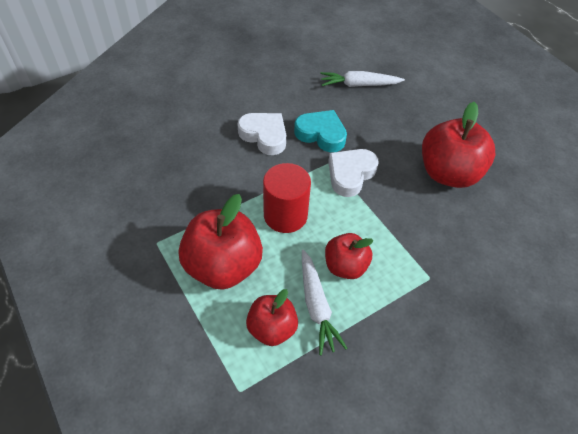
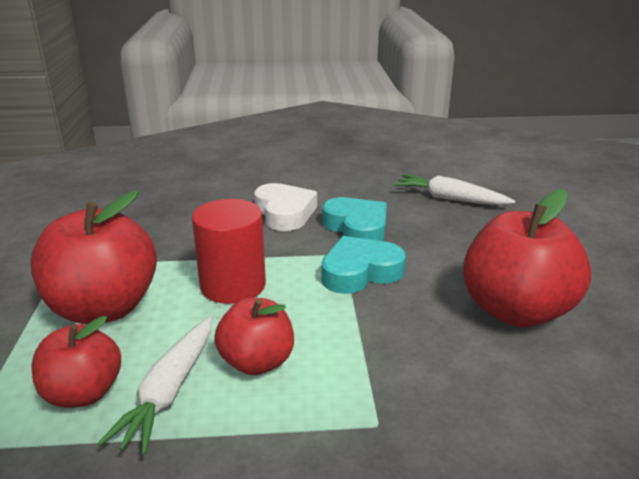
camera: 30 degrees right, 25 degrees down
(350, 174) = (360, 272): white heart -> turquoise heart

